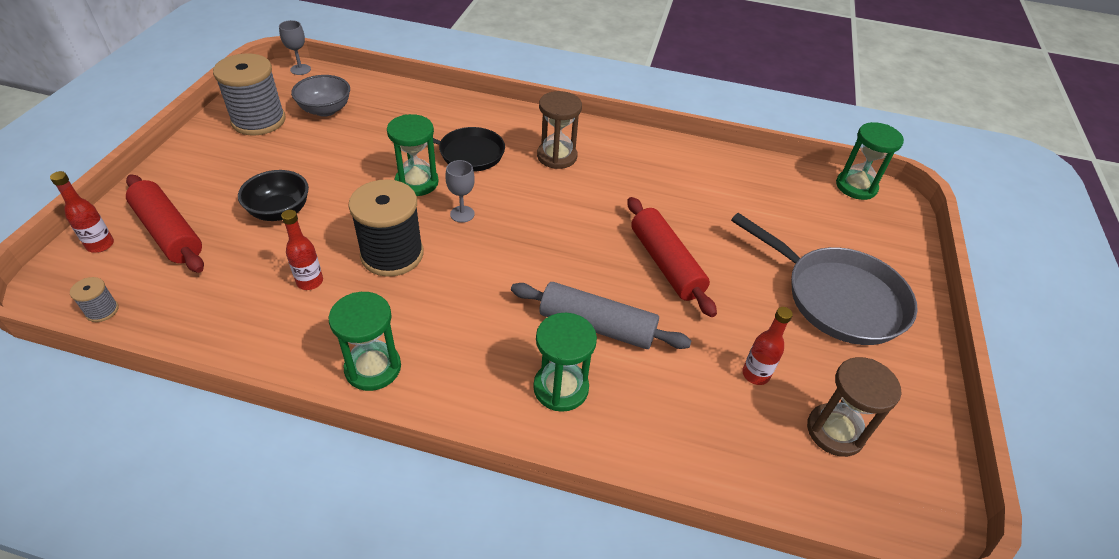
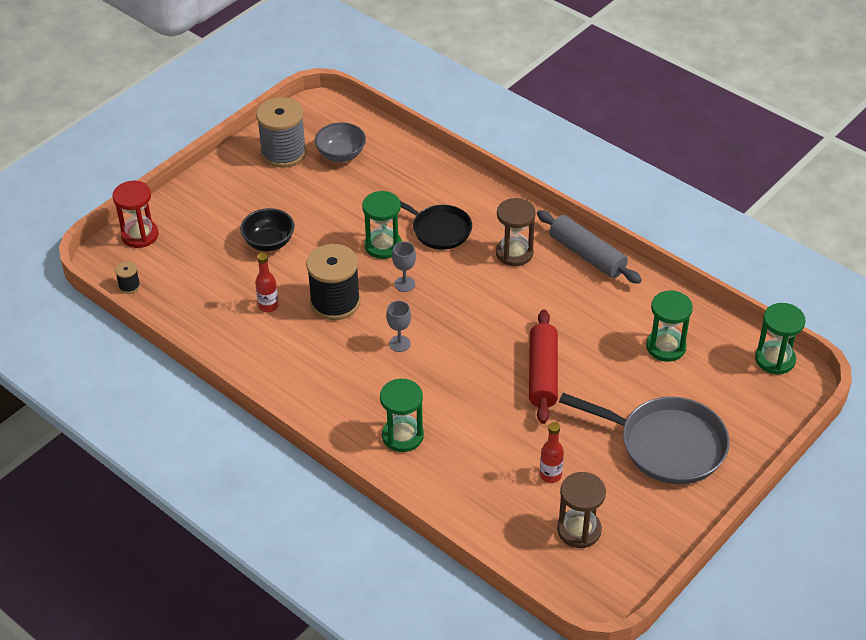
camera: 30 degrees right, 0 degrees up
(100, 245) = (140, 235): red bottle -> red hourglass
(102, 311) = (129, 286): grey spool -> black spool
(169, 232) = (186, 238): red rolling pin -> none
(300, 69) = (338, 105): grey goblet -> grey goblet (399, 343)
(373, 368) = (284, 381): green hourglass -> green hourglass (665, 347)
(596, 326) = (455, 403): grey rolling pin -> grey rolling pin (587, 255)
(837, 298) = (666, 445): grey pan -> grey pan turned 45 degrees counterclockwise

